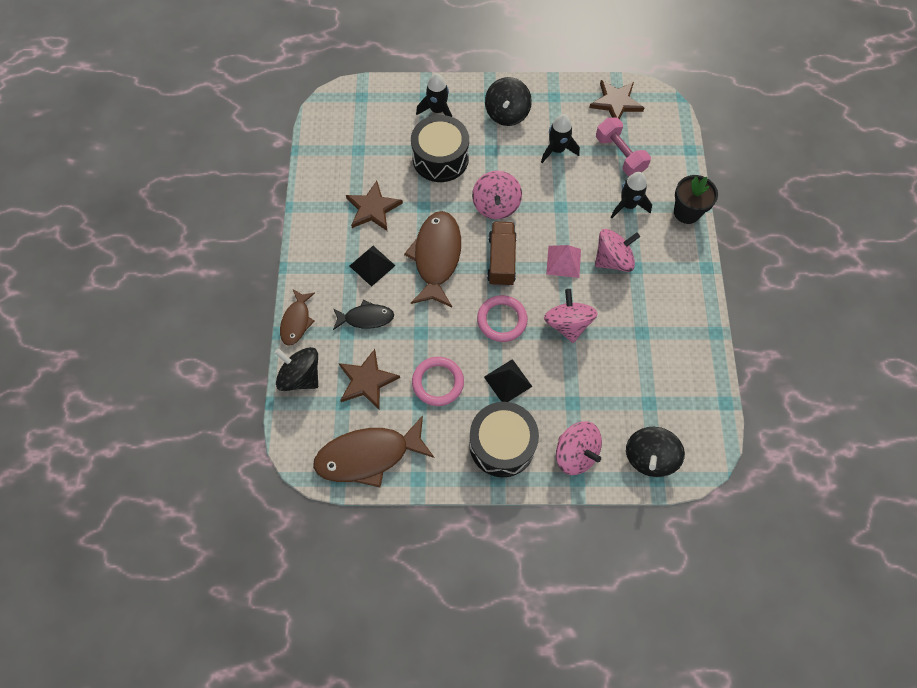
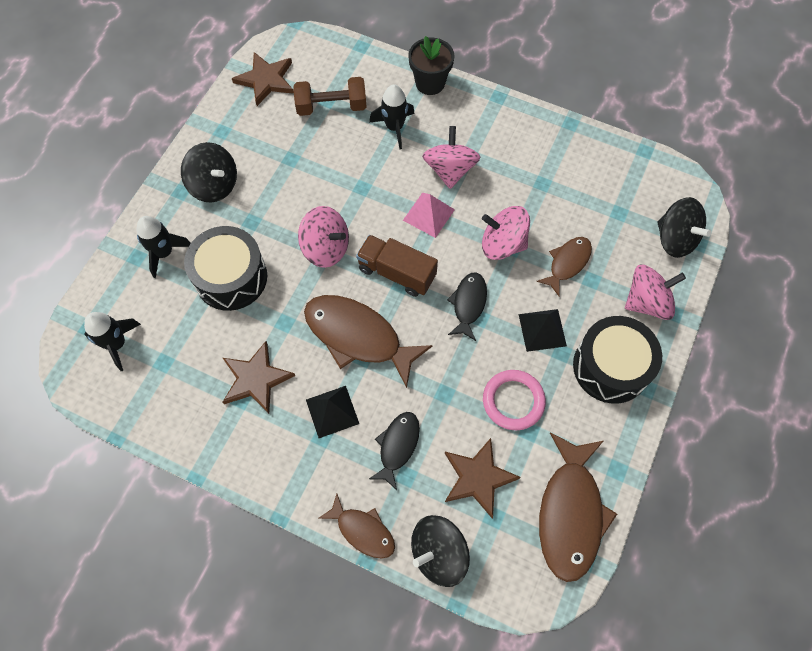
camera: 65 degrees left, 0 degrees up
(502, 320) = (468, 304): pink ring -> black fish
(557, 150) = (291, 159): black rocket -> black rocket (117, 344)
(577, 379) = (567, 263): none -> brown fish
(620, 155) = (331, 106): pink dumbbell -> brown dumbbell

